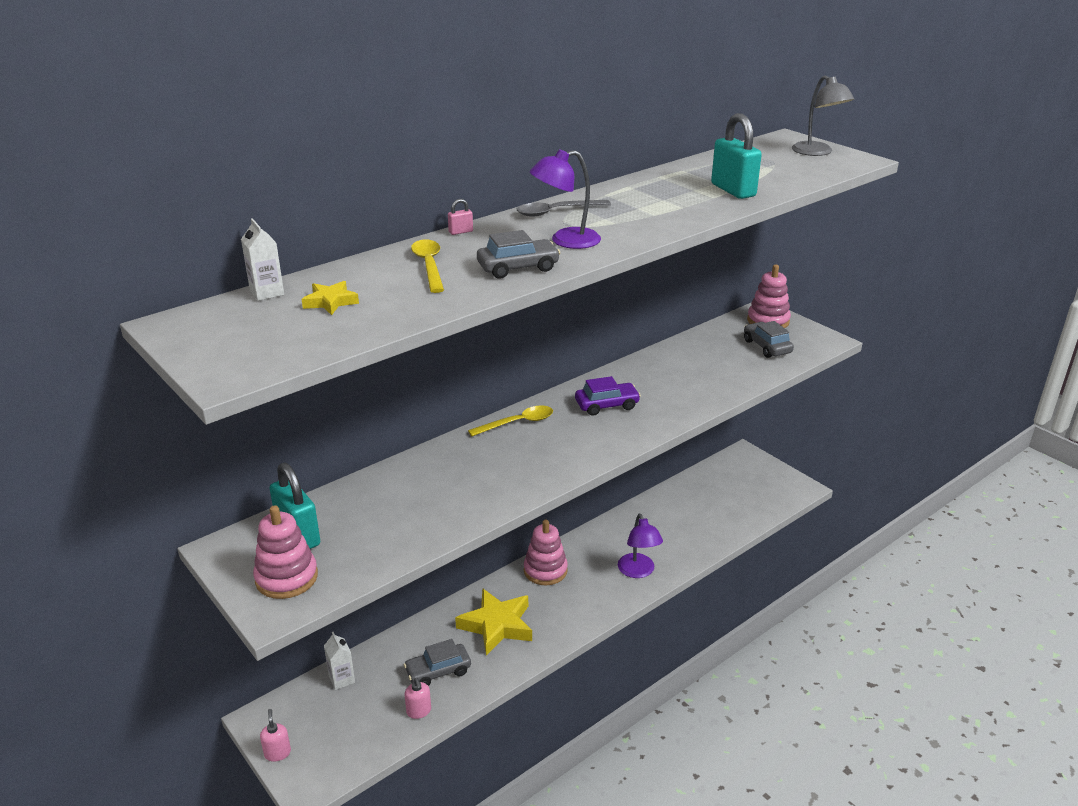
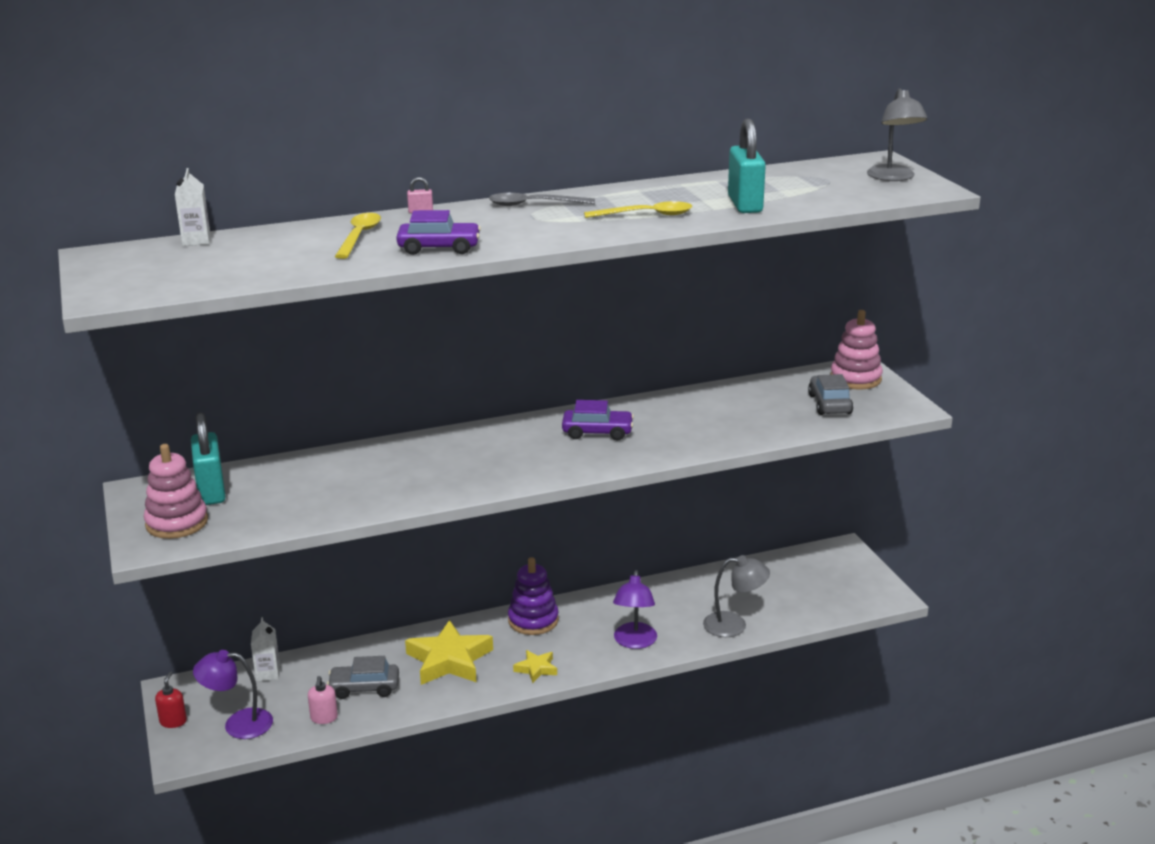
camera: 20 degrees right, 5 degrees down
(277, 753) = (173, 721): pink soap dispenser -> red soap dispenser
(330, 302) = (242, 254): yellow star -> yellow star (536, 669)
(517, 423) = (491, 433): yellow spoon -> yellow spoon (646, 215)
(518, 268) = (439, 248): grey car -> purple car
(545, 570) = (533, 620): pink stacking toy -> purple stacking toy
(565, 241) = (512, 230): purple lamp -> purple lamp (238, 724)
(705, 538) = (734, 625): none -> grey lamp

